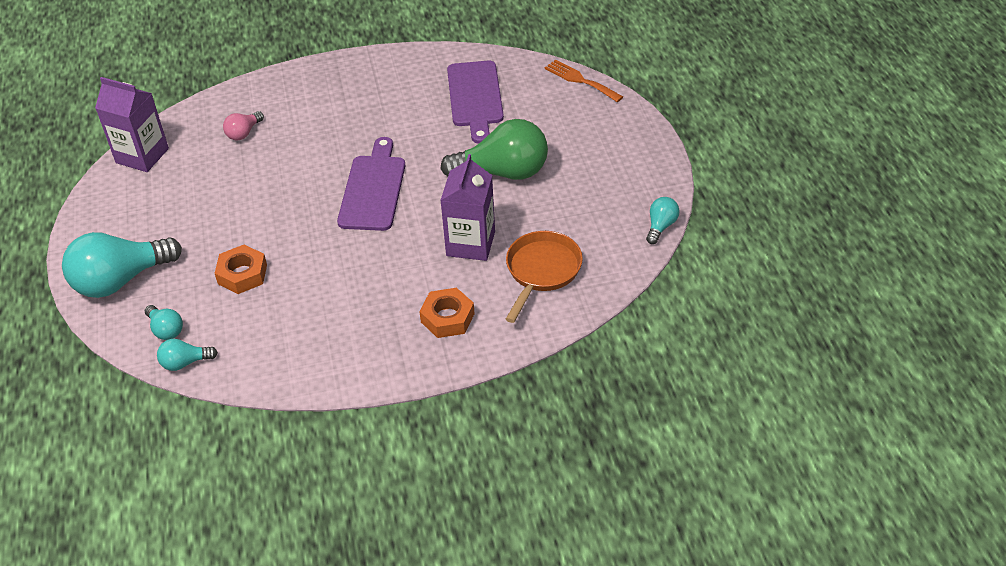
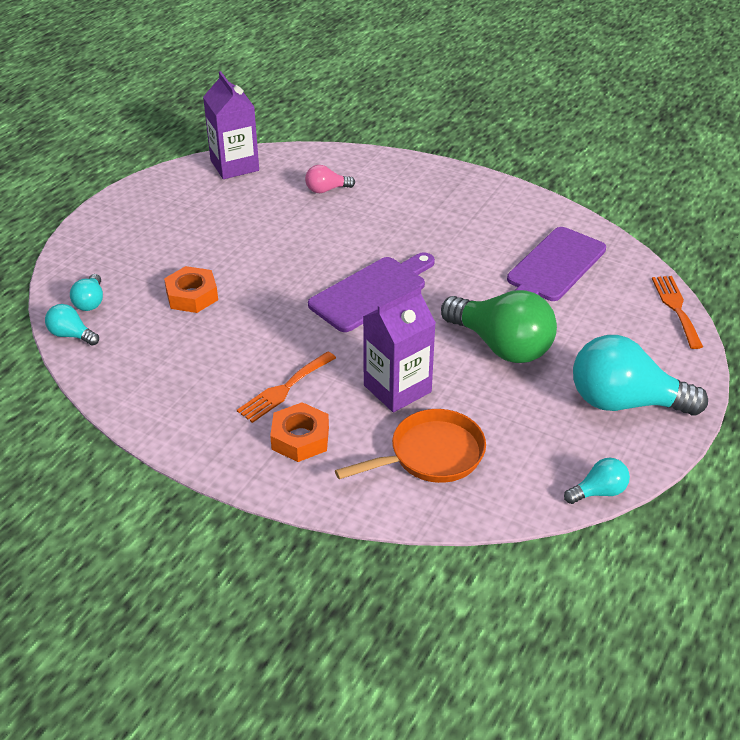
camera: 40 degrees right, 5 degrees down
(120, 280) = (108, 246): turquoise light bulb -> turquoise light bulb (624, 402)
(396, 294) = (284, 389): none -> orange fork

